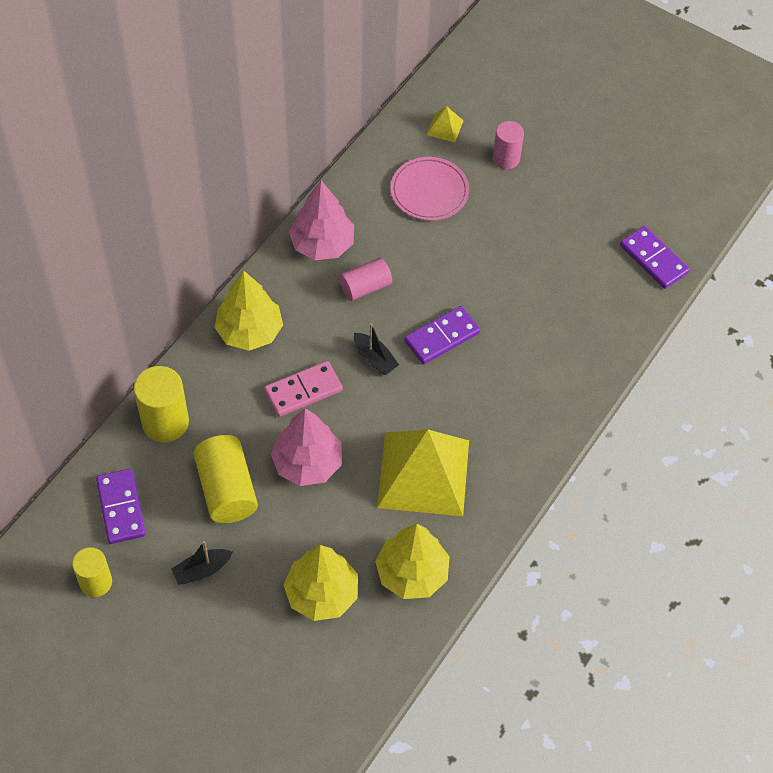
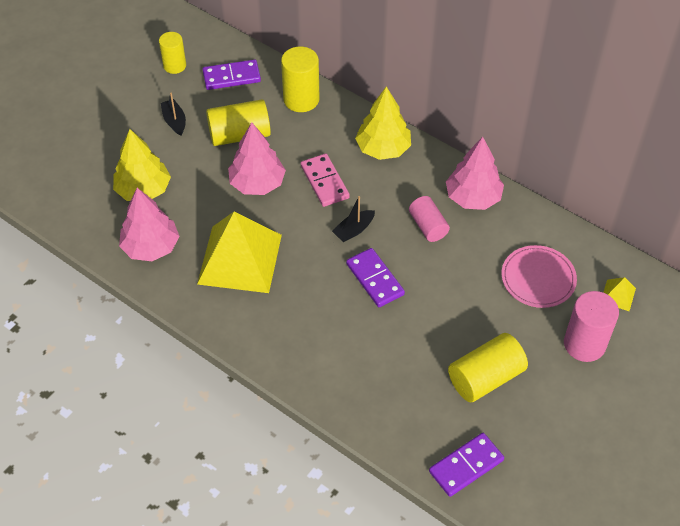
camera: 95 degrees right, 5 degrees down
(412, 573) = (151, 247): yellow tree -> pink tree
(506, 159) = (584, 344): pink cylinder -> pink cylinder, size x1.53
(554, 240) = (485, 378): none -> yellow cylinder

